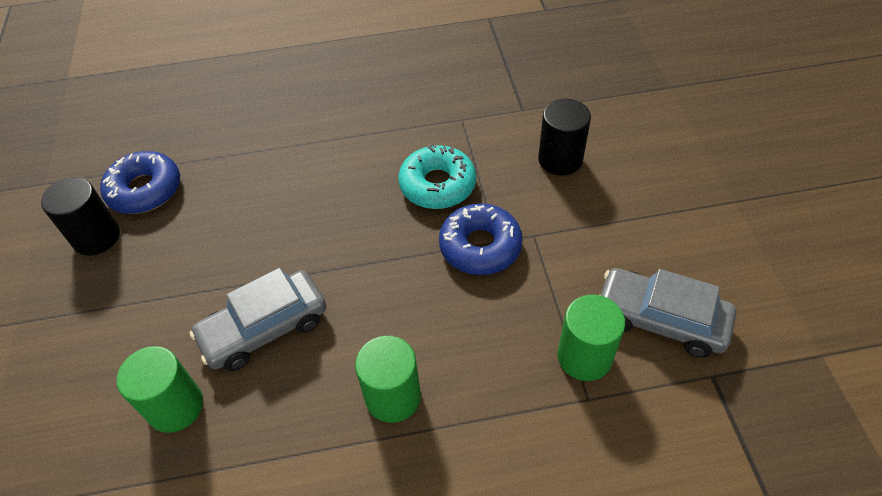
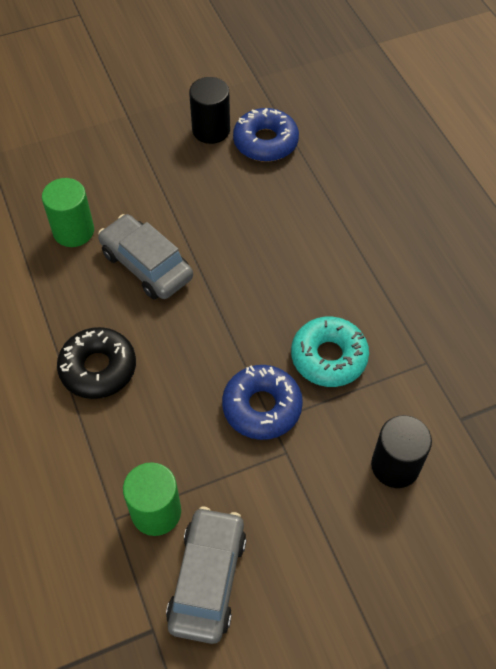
camera: 75 degrees right, 5 degrees up
(393, 397) = (98, 368): green cylinder -> black donut

